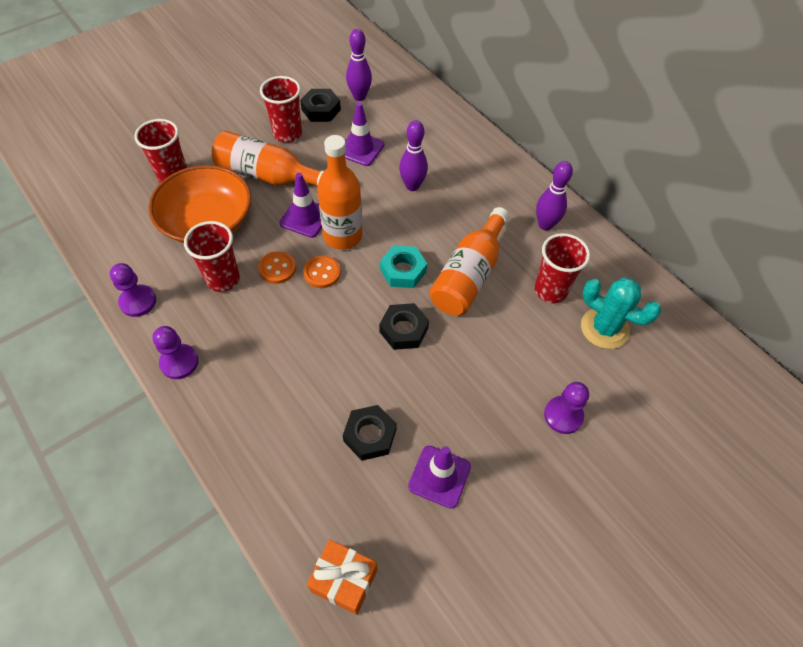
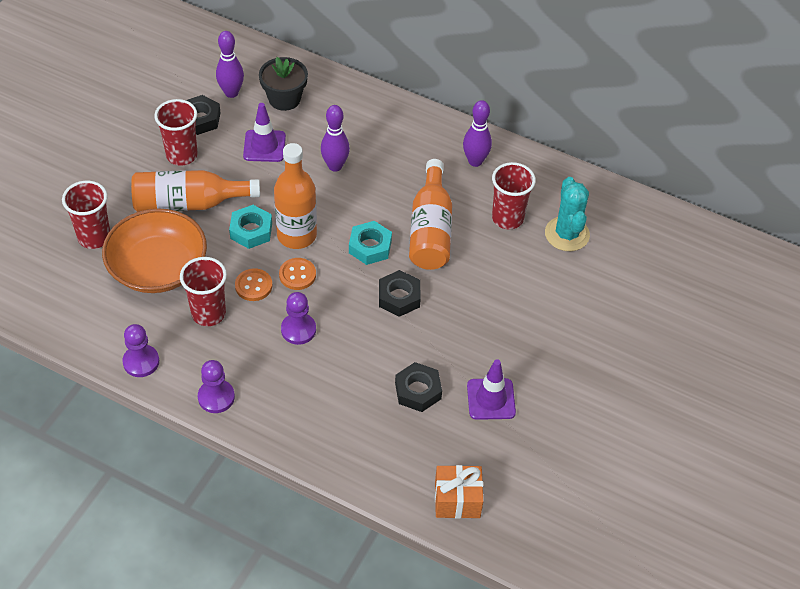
camera: 25 degrees left, 5 degrees down
(305, 218) = (251, 231): purple traffic cone -> turquoise nut
(401, 115) = (284, 99): none -> black flower pot
(563, 415) = (565, 316): purple pawn -> purple pawn (298, 330)
(604, 328) = (567, 234): turquoise cactus -> turquoise cactus turned 75 degrees clockwise

